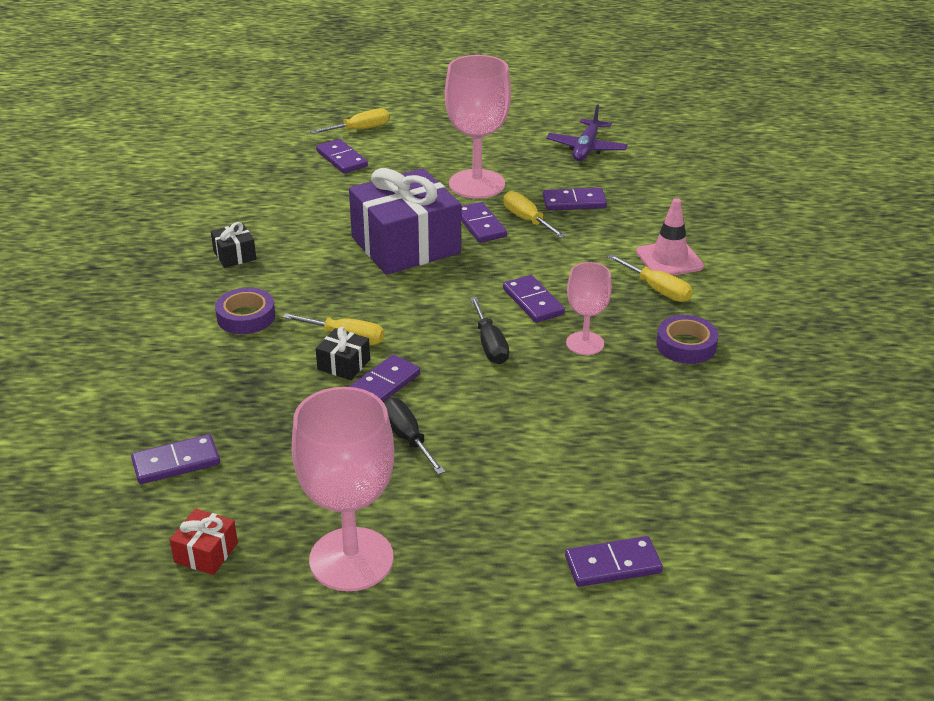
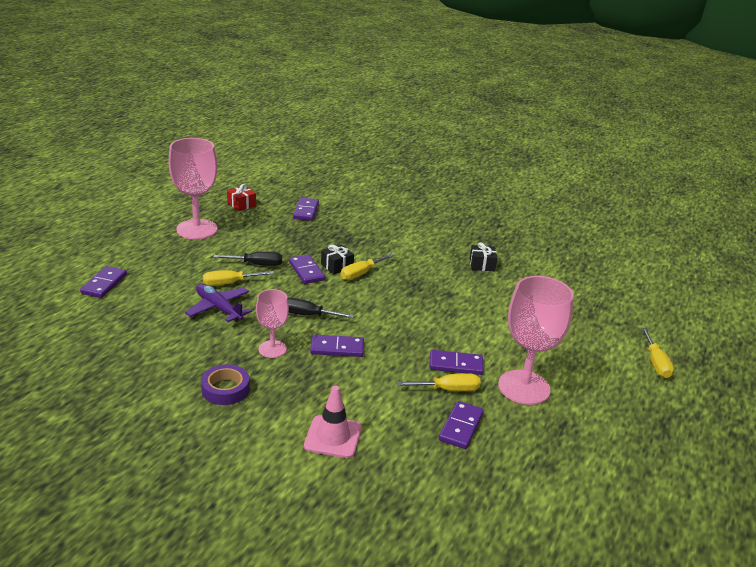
camera: 115 degrees right, 5 degrees down
(246, 317) = (410, 252): purple tape -> none
(341, 159) = (601, 338): purple domino -> none
(405, 245) = (450, 324): purple gift -> none
(586, 148) = (563, 483): purple plane -> purple plane (219, 308)
(657, 290) = (299, 409): yellow screwdriver -> yellow screwdriver (229, 283)

